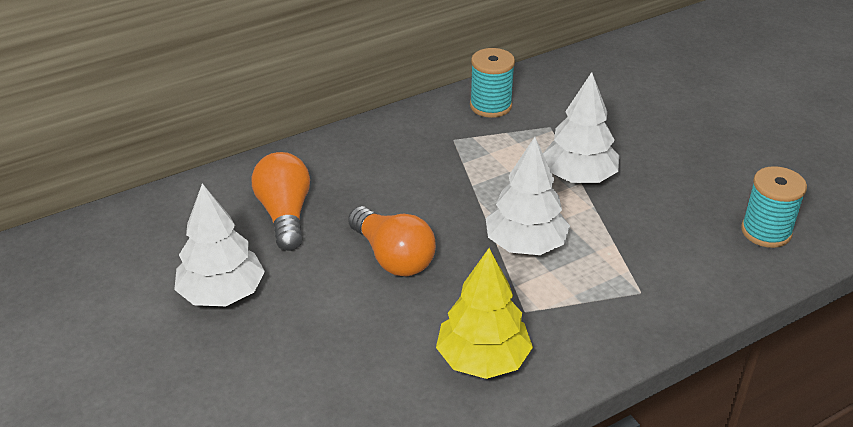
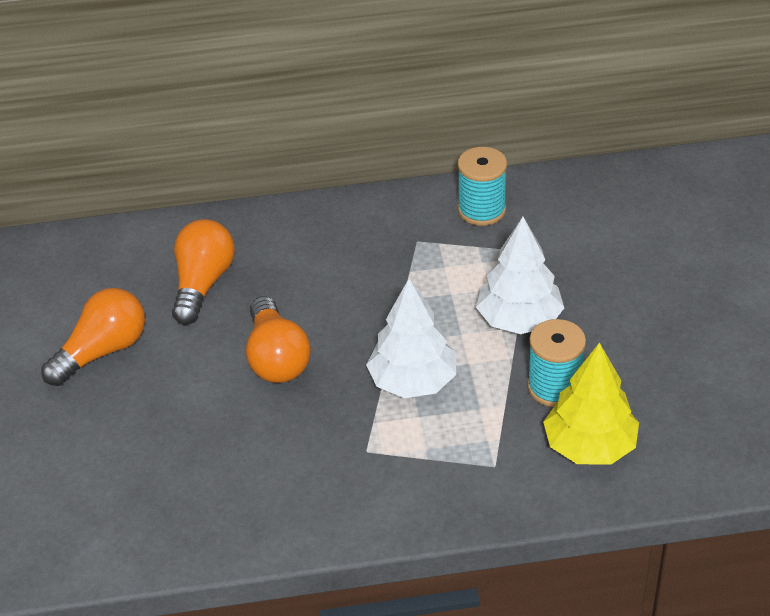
camera: 25 degrees right, 5 degrees up
(222, 294) = (102, 351): white tree -> orange light bulb
(483, 360) = (295, 488): yellow tree -> yellow tree (590, 446)
(766, 232) = (678, 438): turquoise spool -> turquoise spool (554, 387)

